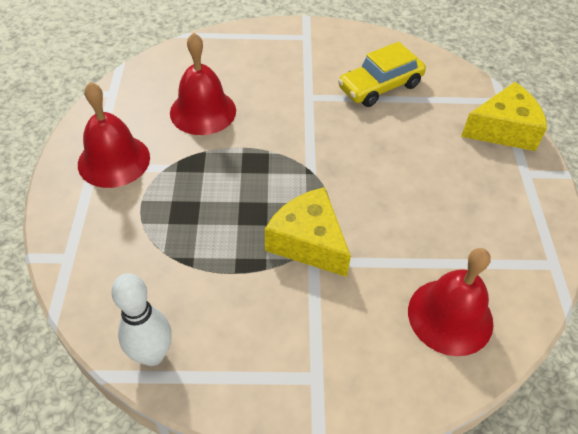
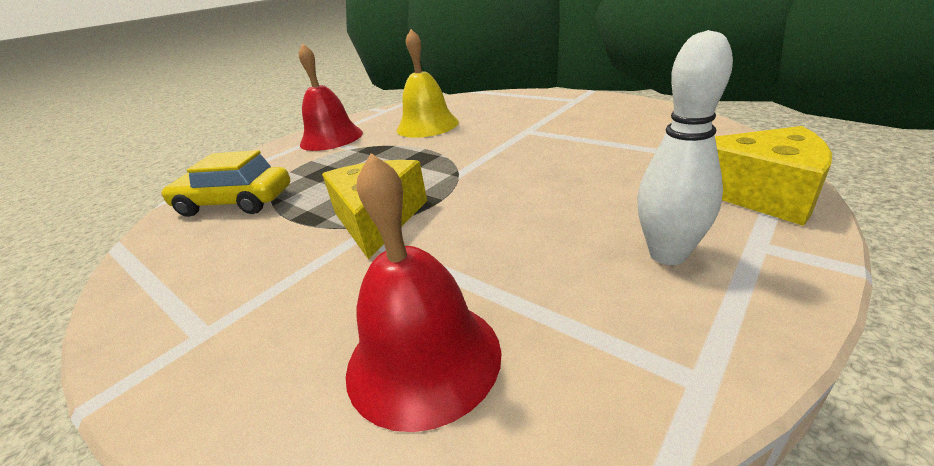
camera: 45 degrees right, 20 degrees down
(152, 355) = (154, 247): white bowling pin -> white bowling pin (667, 254)
(203, 111) = (427, 126): red bell -> yellow bell
(380, 87) = (612, 134): yellow car -> yellow car (235, 203)

